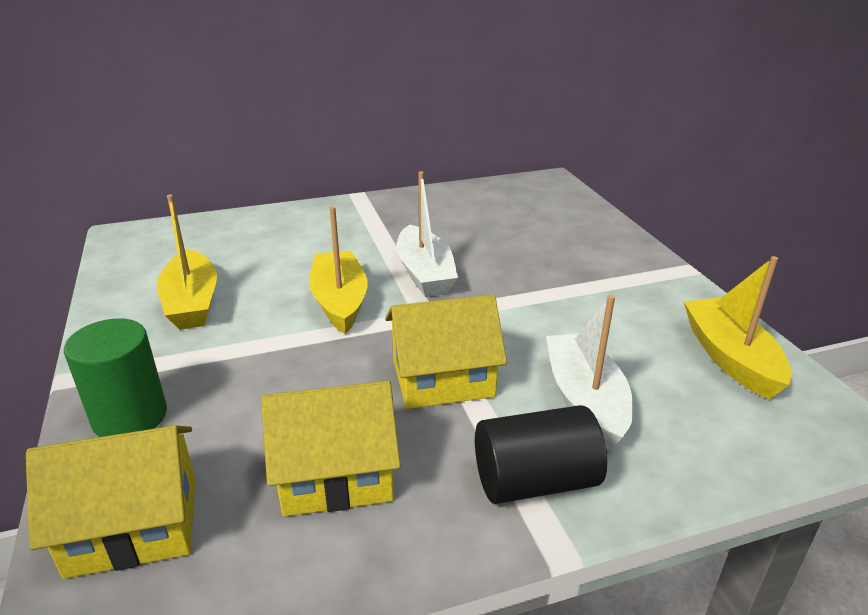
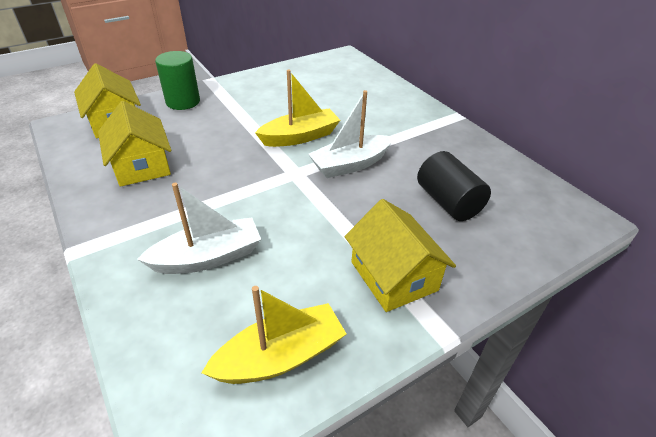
camera: 75 degrees right, 10 degrees up
(192, 303) = (281, 91): yellow boat -> none
(442, 378) = (225, 189): yellow house -> yellow house (393, 276)
(535, 481) = (129, 237): black cylinder -> black cylinder (448, 202)

